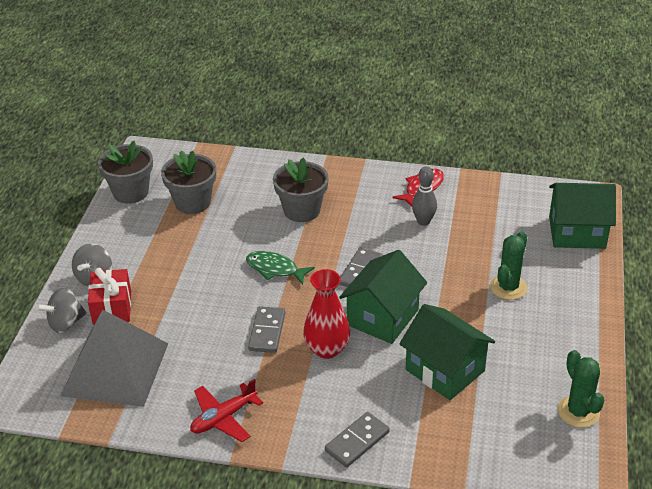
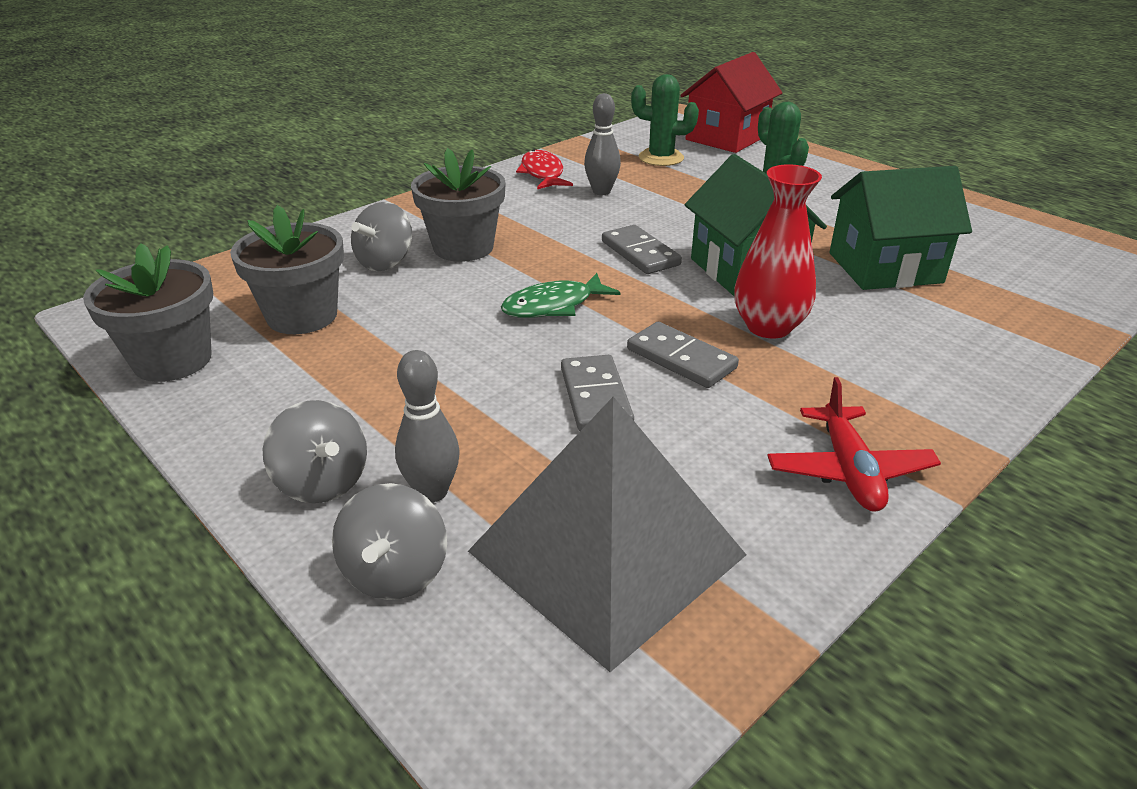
camera: 55 degrees left, 5 degrees down
(112, 307) = (432, 492): red gift -> grey bowling pin
(261, 196) = (385, 262): none -> grey spinning top
(357, 441) = (984, 371): grey domino -> grey domino (596, 397)
(576, 232) = (726, 138): green house -> red house
(578, 412) = (1014, 226): green cactus -> green cactus (661, 158)

